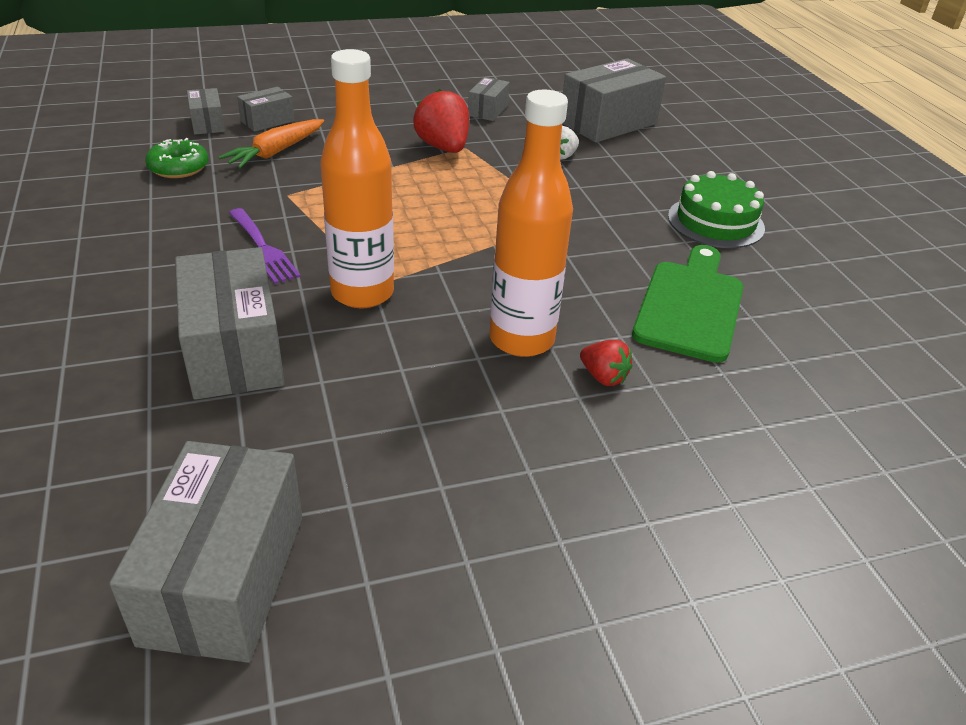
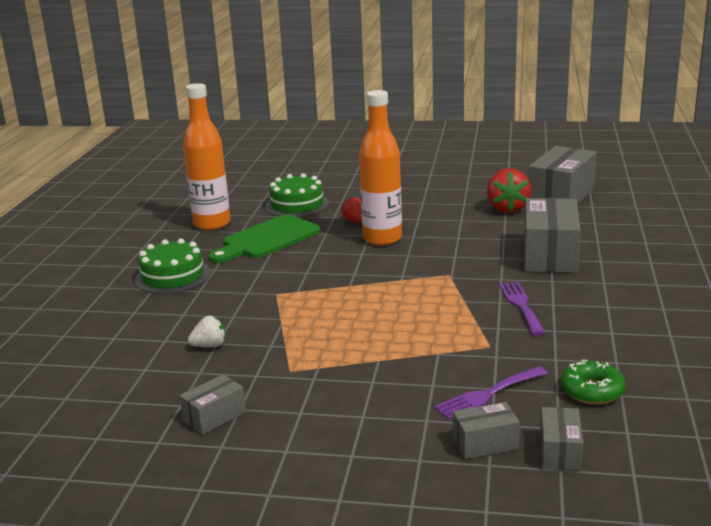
camera: 150 degrees left, 15 degrees down
(276, 152) = (487, 394): orange carrot -> purple fork
(362, 293) = (461, 271): orange bottle -> orange bottle (212, 224)
(443, 148) = (312, 373): red strawberry -> red strawberry (507, 208)
(608, 123) = (110, 376): grey box -> none
(753, 406) = (297, 205): none -> green cake

